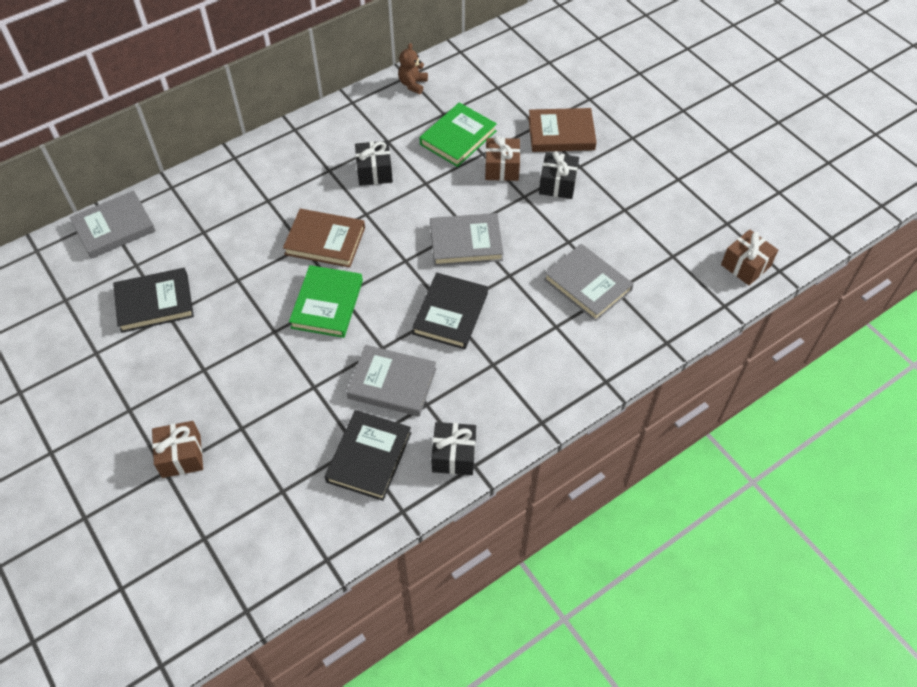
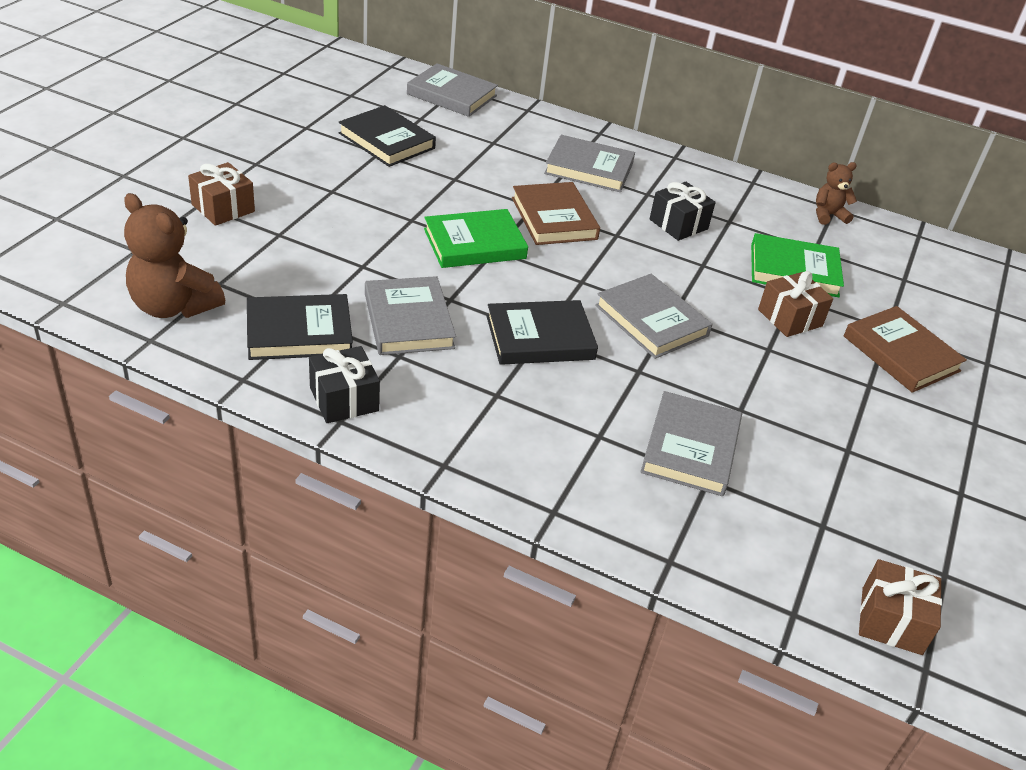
camera: 55 degrees right, 15 degrees down
(276, 188) = (589, 168): none -> grey book
(294, 532) = (173, 306): none -> brown teddy bear
(557, 184) = (819, 373): black gift -> none

